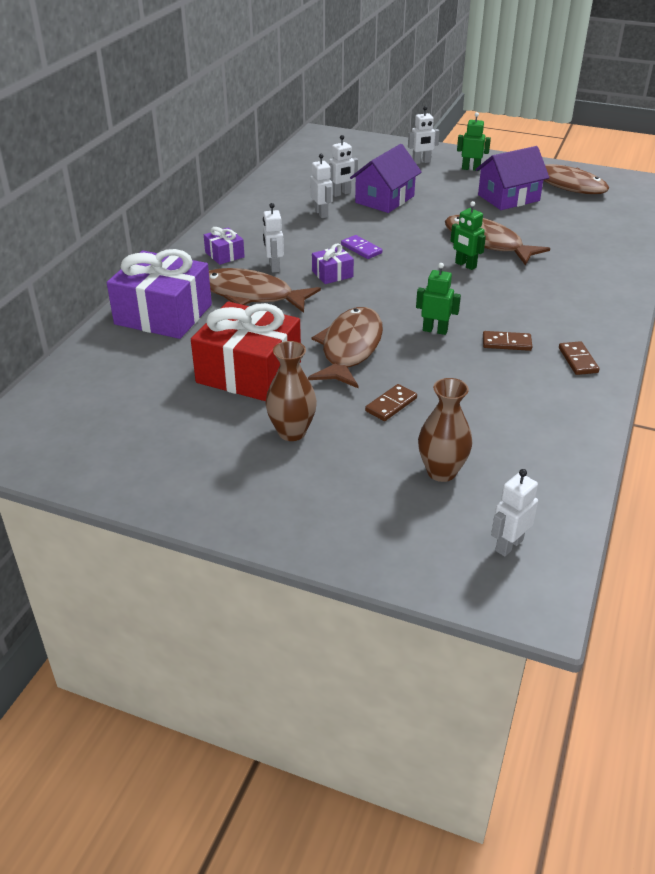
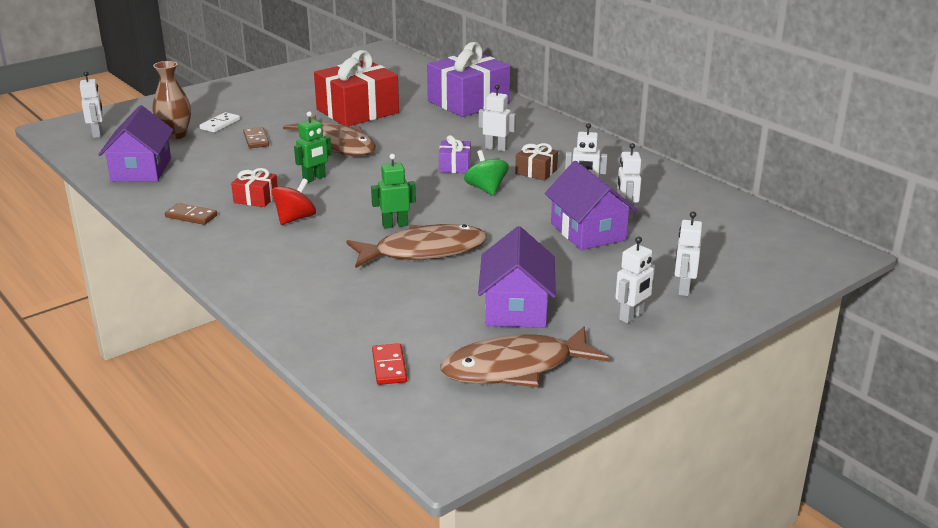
camera: 120 degrees right, 10 degrees down
(224, 254) = (541, 136): purple gift -> none
(251, 295) = (459, 132): brown fish -> none
(292, 432) = (278, 109): brown vase -> none
(305, 238) = (536, 171): none -> brown gift
(361, 249) = (486, 189): purple domino -> green spinning top
(378, 454) = (220, 124): none -> white domino
(471, 169) = (632, 316): green robot -> white robot
(506, 343) = (256, 198): brown domino -> red gift
(512, 309) = (295, 218): none -> red spinning top
(543, 444) = (141, 169): none -> purple house
(617, 214) = (389, 366): none -> red domino

